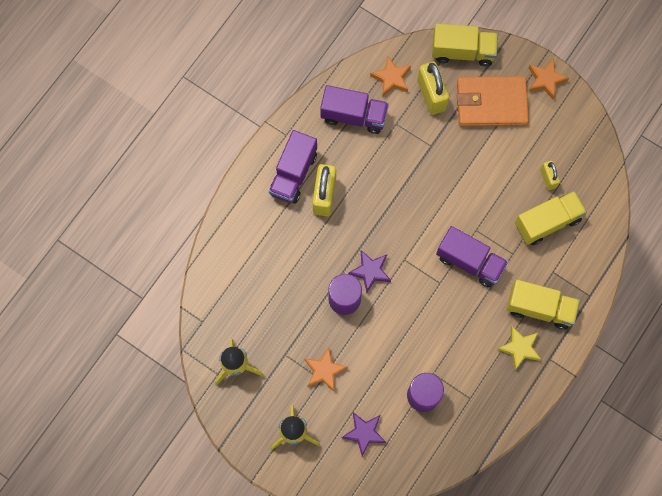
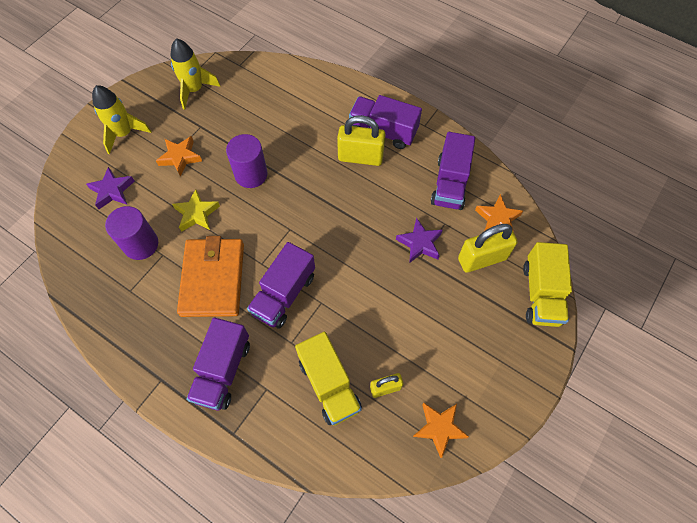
camera: 90 degrees right, 10 degrees down
(370, 271) = (278, 197): purple star -> purple star (420, 243)
(491, 103) = (479, 324): orange wallet -> orange wallet (213, 279)
(520, 348) = (178, 346): yellow star -> yellow star (197, 214)
(539, 308) = (223, 370): yellow truck -> purple truck
(545, 80) = (517, 391): orange star -> orange star (439, 428)

